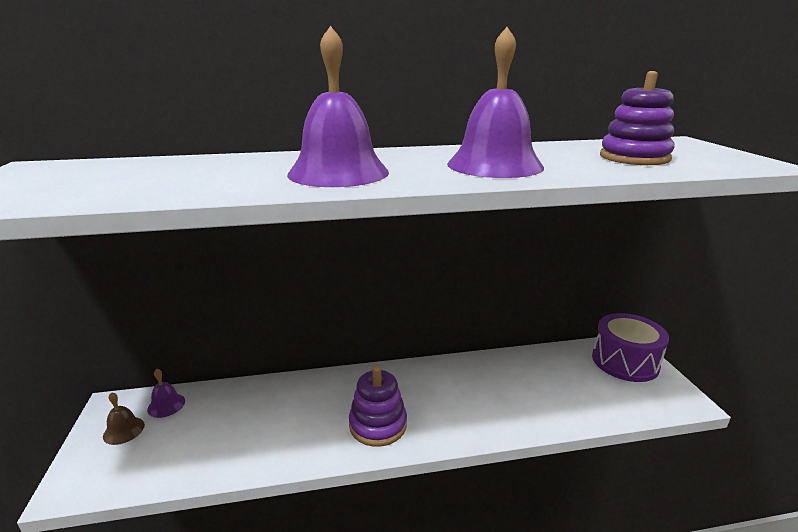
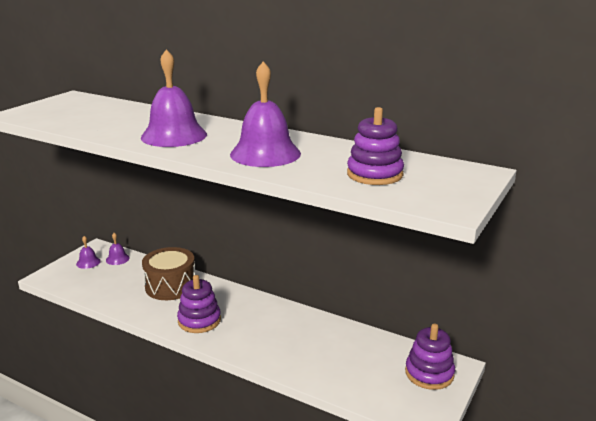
camera: 40 degrees right, 0 degrees up
(124, 430) = (88, 262): brown bell -> purple bell
(287, 403) = (171, 286): none -> brown drum
(625, 361) = (429, 373): purple drum -> purple stacking toy

